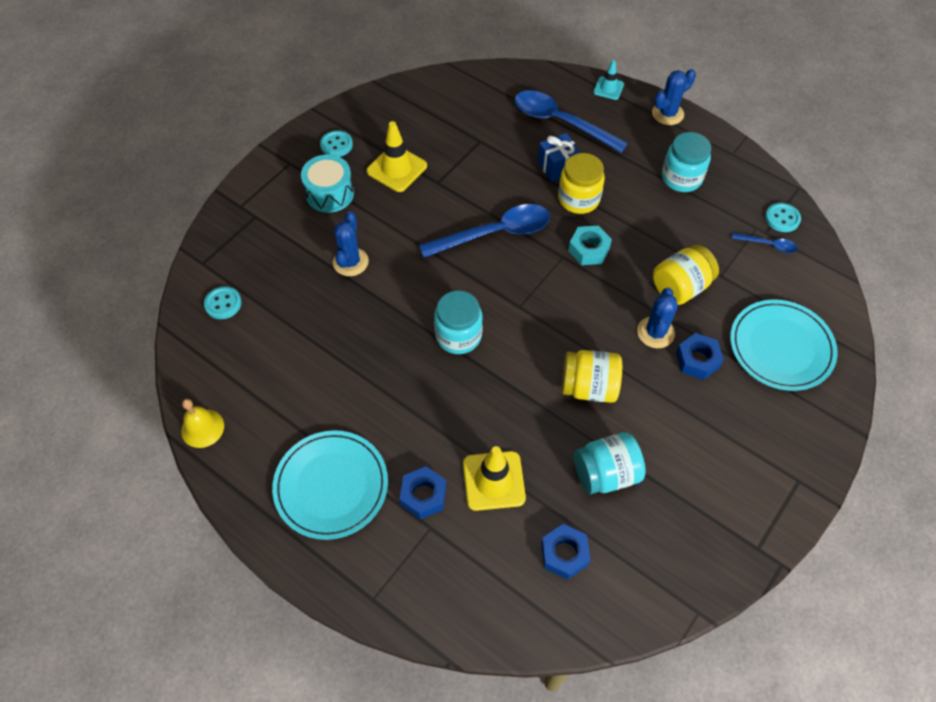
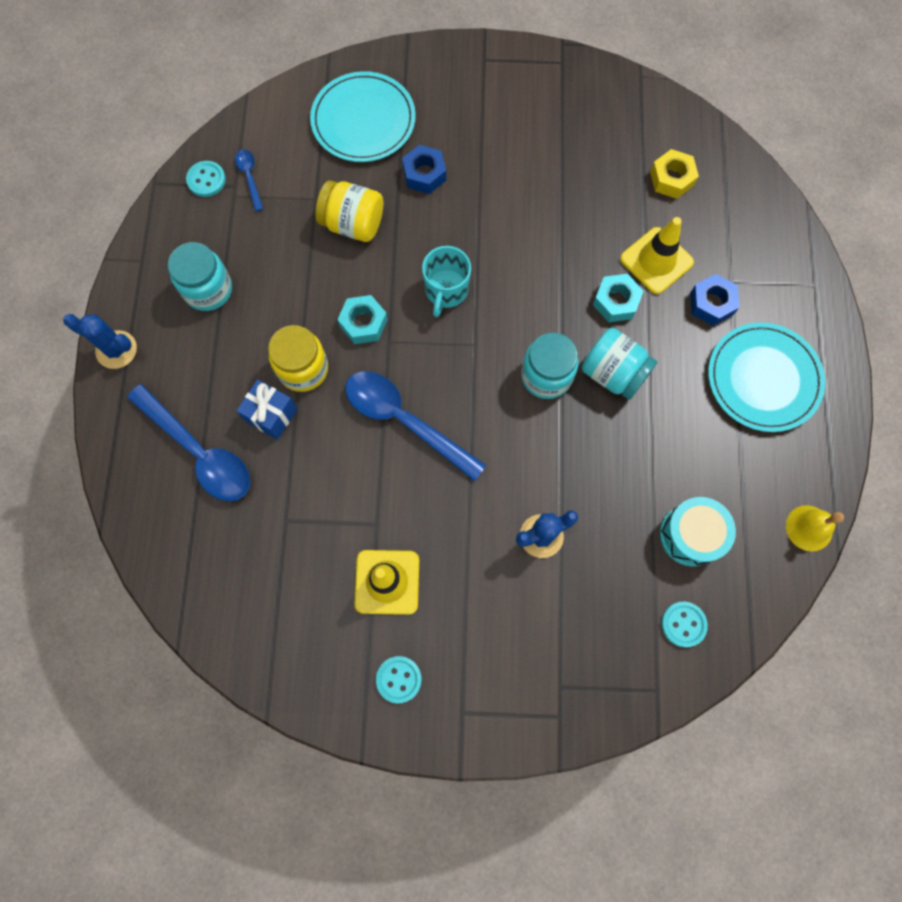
camera: 125 degrees left, 15 degrees up
(330, 193) = (472, 629): turquoise drum -> turquoise drum (690, 535)
(481, 423) = (616, 301): none -> turquoise nut
(560, 122) = (199, 452): blue spoon -> blue spoon turned 45 degrees counterclockwise
(564, 554) = (671, 179): blue nut -> yellow nut
(578, 314) = (446, 290): none -> turquoise mug
(589, 387) = (515, 240): yellow jar -> none
(606, 474) = (584, 186): turquoise jar -> turquoise jar (613, 373)
(608, 88) = (110, 432): turquoise traffic cone -> none
(655, 332) = (419, 219): blue cactus -> none

